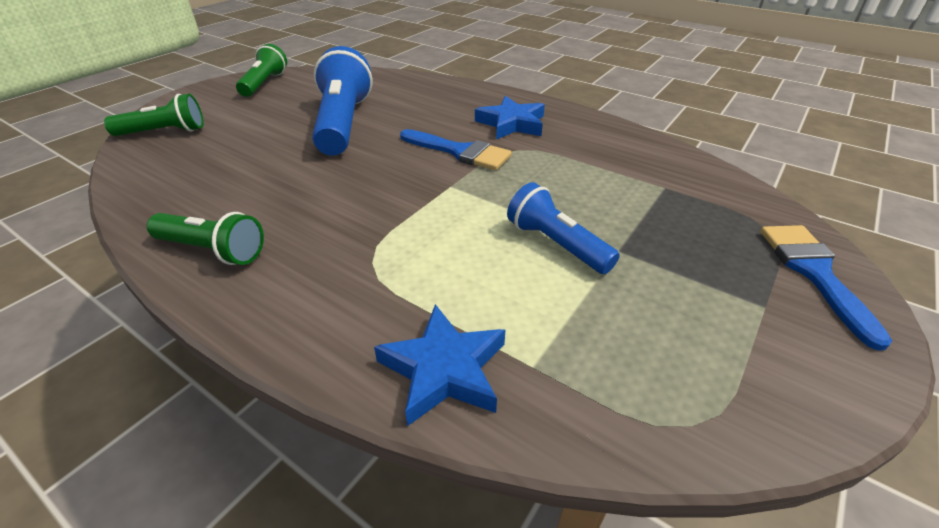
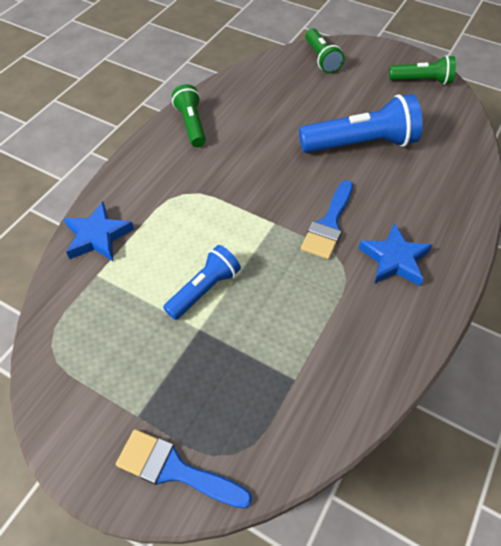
camera: 85 degrees right, 15 degrees up
(213, 250) = (191, 124): green flashlight -> green flashlight turned 150 degrees clockwise
(814, 272) = (175, 469): blue brush -> blue brush turned 150 degrees counterclockwise

